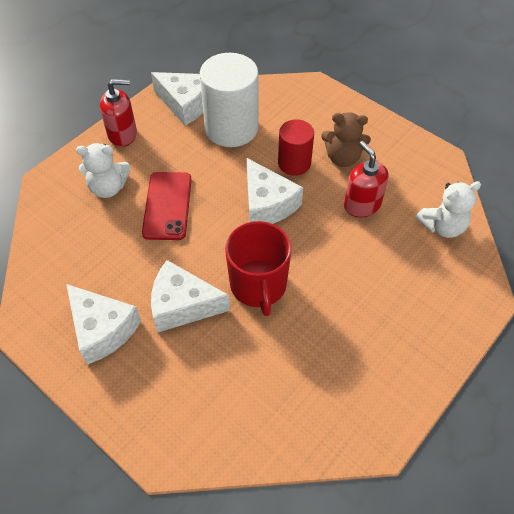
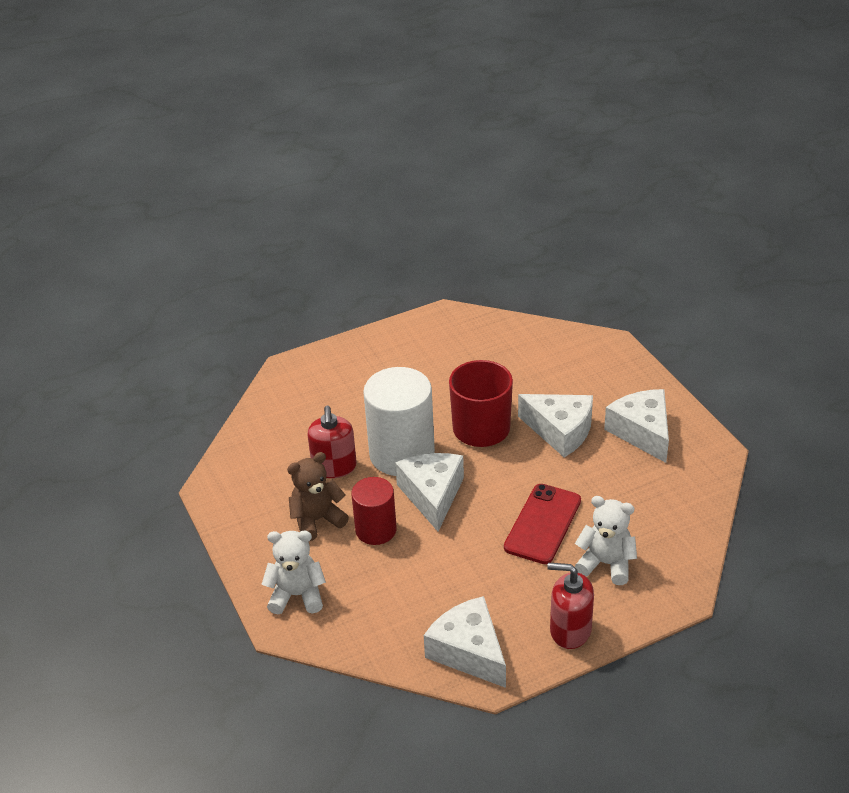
camera: 155 degrees left, 15 degrees down
(231, 128) = (425, 596): white cylinder -> white cylinder (402, 454)
(343, 158) = (317, 520): brown teddy bear -> brown teddy bear turned 60 degrees counterclockwise
(442, 226) = (272, 427): white teddy bear -> white teddy bear (297, 595)

